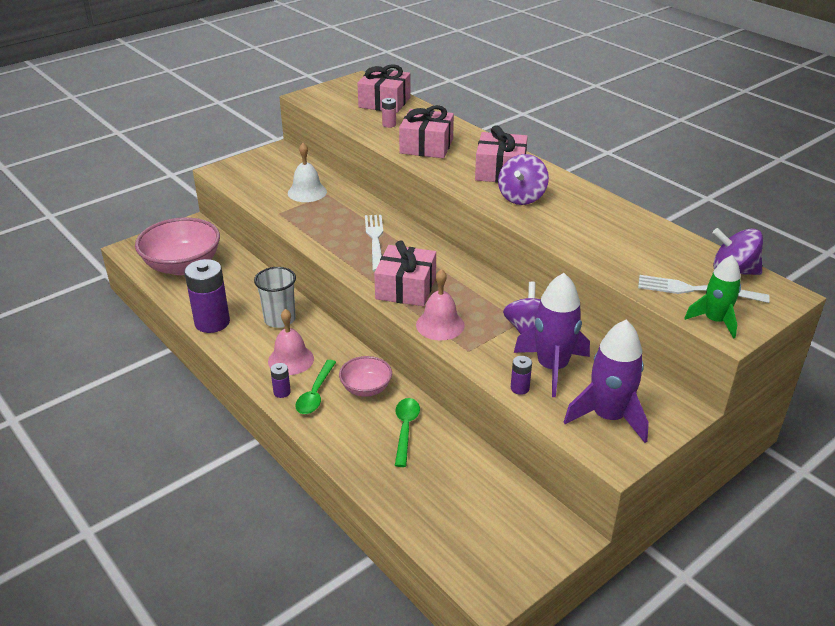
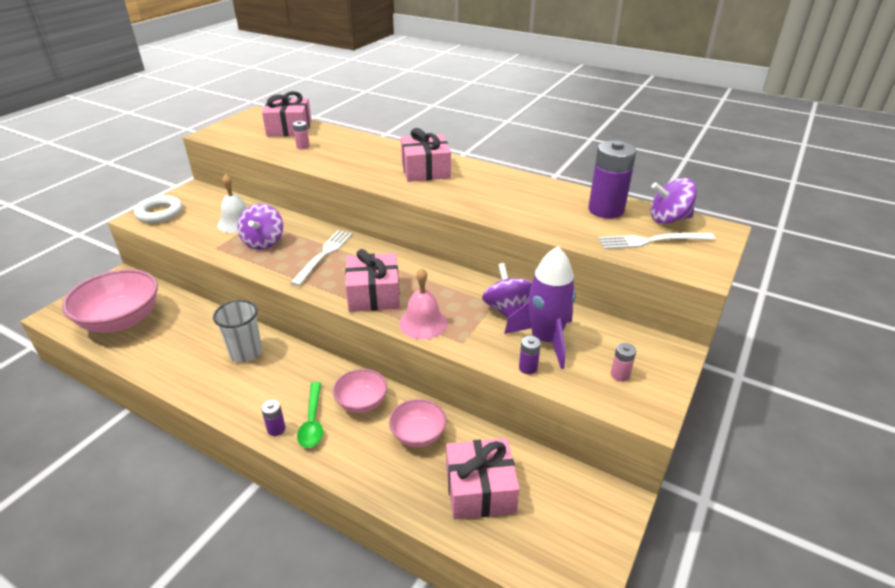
camera: 20 degrees left, 0 degrees up
(212, 322) = (173, 372): purple battery -> purple battery (606, 210)
(240, 169) = (160, 213): none -> white ring
(291, 360) = (273, 392): pink bell -> none
(375, 240) = (324, 255): white fork -> white fork turned 45 degrees clockwise
(405, 429) = (418, 434): green spoon -> pink bowl
(426, 146) = (347, 159): pink gift -> pink gift (480, 490)
(521, 197) = (457, 189): purple spinning top -> purple spinning top (264, 242)
(608, 416) = (620, 375): purple rocket -> pink battery
(714, 321) = (684, 264): green rocket -> none

